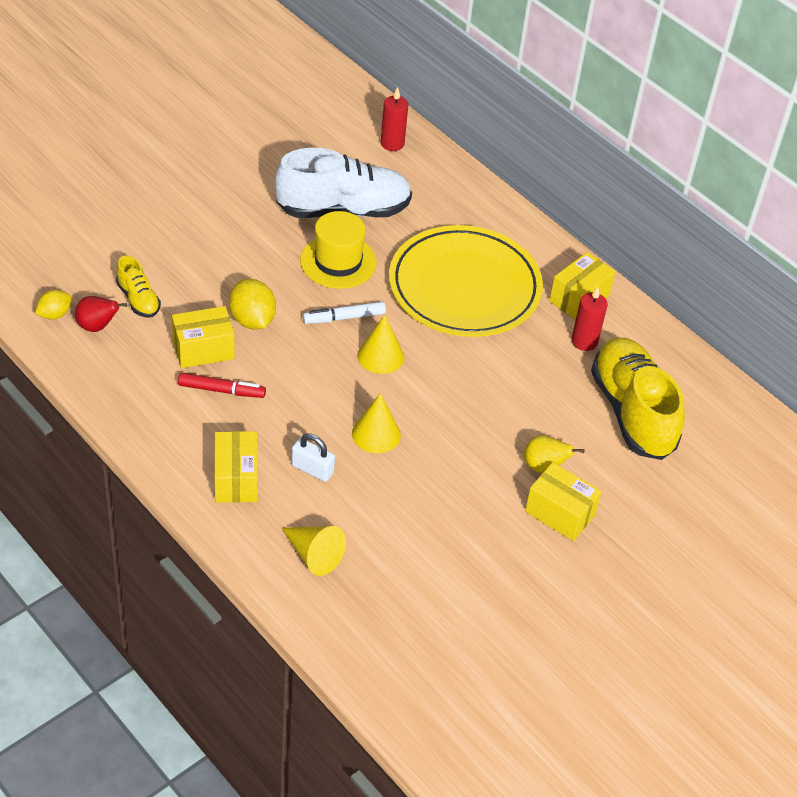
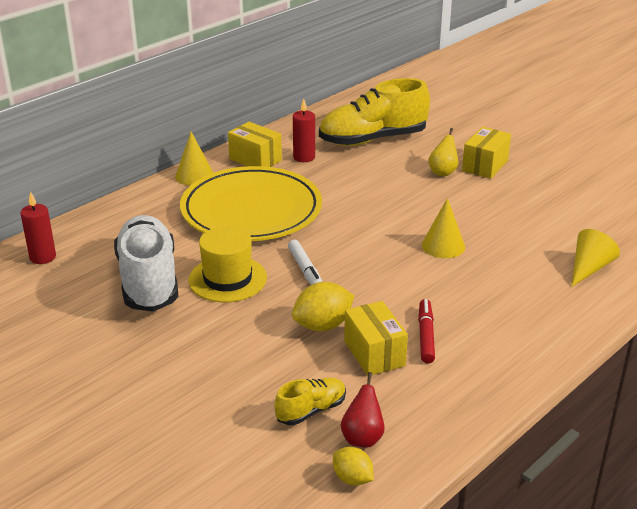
camera: 90 degrees left, 15 degrees down
(236, 479) = (531, 316): yellow box -> none
(312, 469) = (498, 275): white padlock -> none
(380, 356) = (349, 248): yellow cone -> yellow cone (194, 175)

